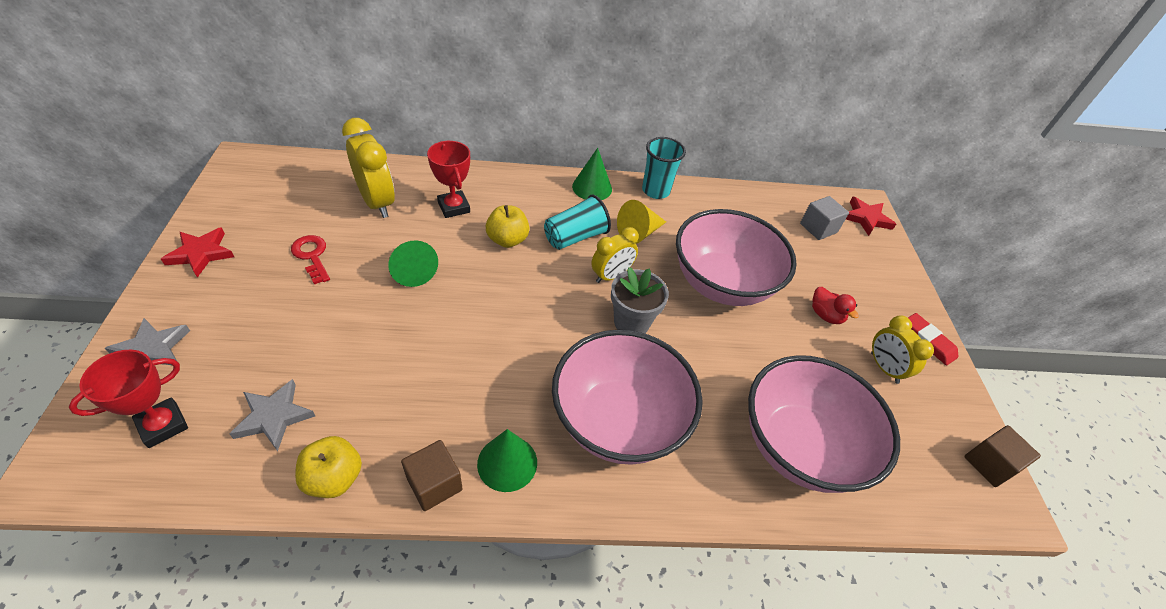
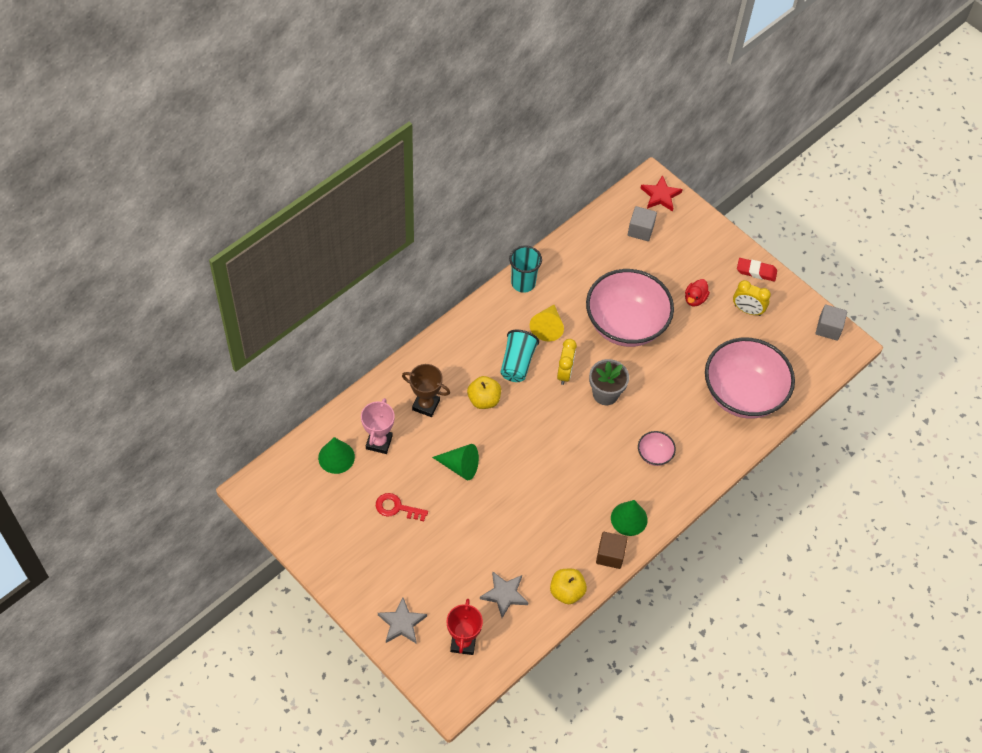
camera: 40 degrees left, 10 degrees up
(201, 254) = (338, 561): red star -> none
(377, 202) = (379, 442): yellow clock -> pink trophy
(454, 207) = (426, 405): red trophy -> brown trophy
(592, 187) = (484, 315): green cone -> green cone (336, 457)
(618, 421) = (654, 455): pink bowl -> pink bowl, size x0.42
(825, 315) = (695, 299): red duck -> red duck turned 105 degrees clockwise
(989, 464) = (828, 328): brown cube -> grey cube

